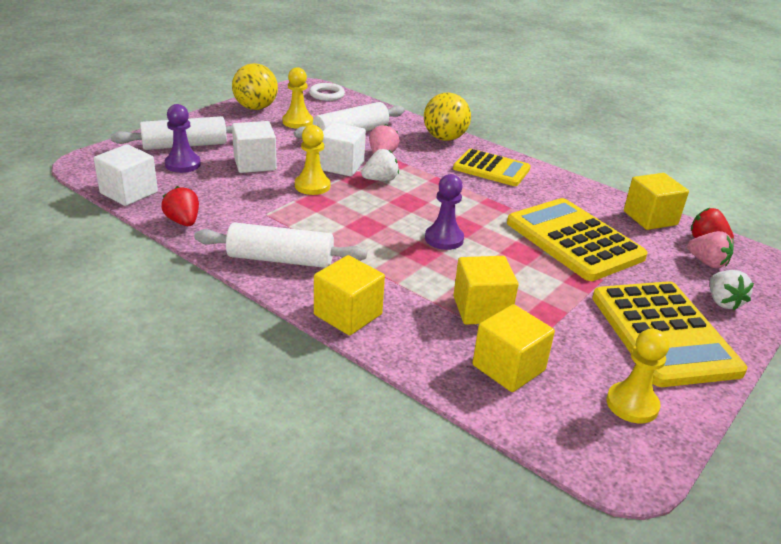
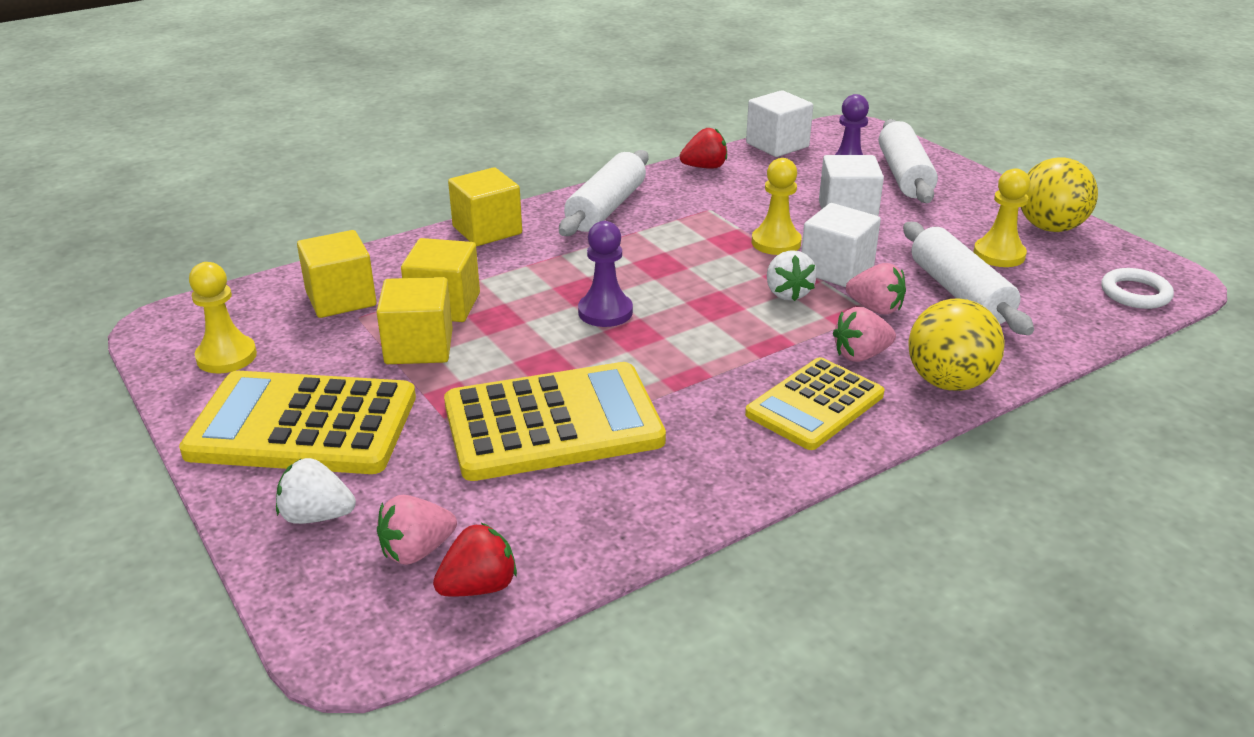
camera: 110 degrees right, 0 degrees up
(435, 158) = (860, 355): none -> pink strawberry
(650, 218) = (585, 542): yellow cube -> yellow cube (419, 347)

